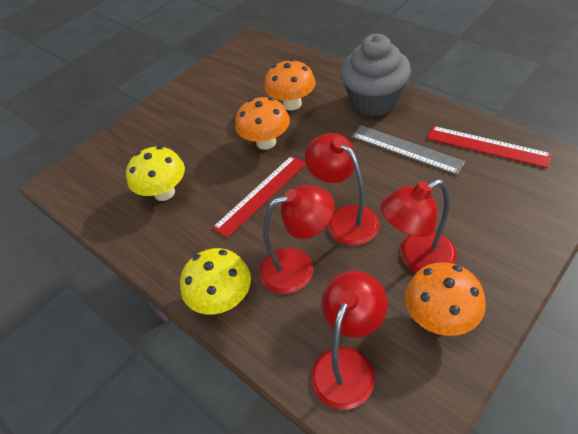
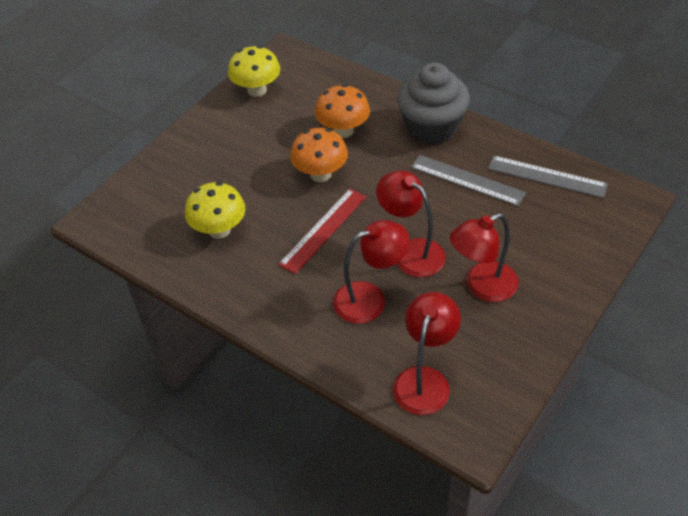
camera: 10 degrees left, 0 degrees up
(222, 299) = (300, 331): yellow mushroom -> yellow mushroom (257, 90)
(439, 317) = (504, 337): orange mushroom -> none
(487, 146) = (547, 177): red ruler -> grey ruler

